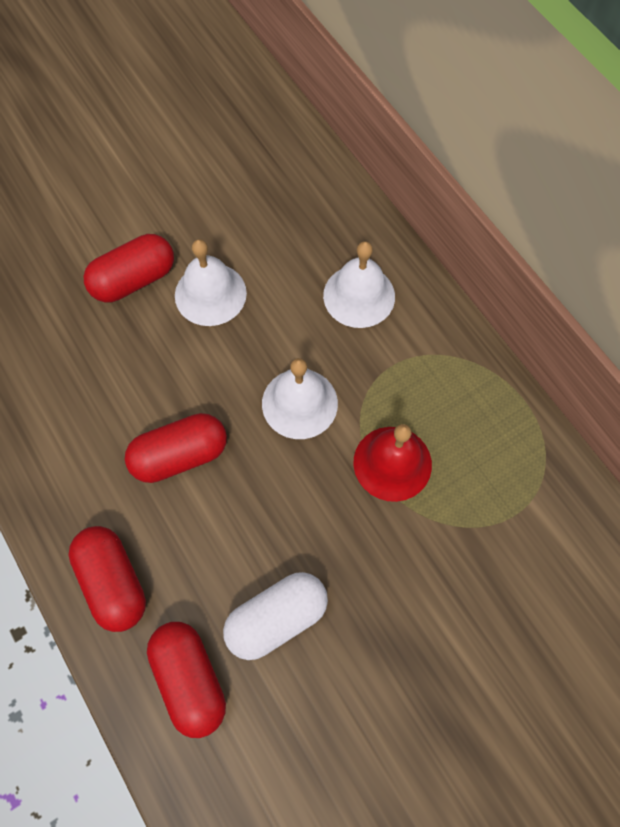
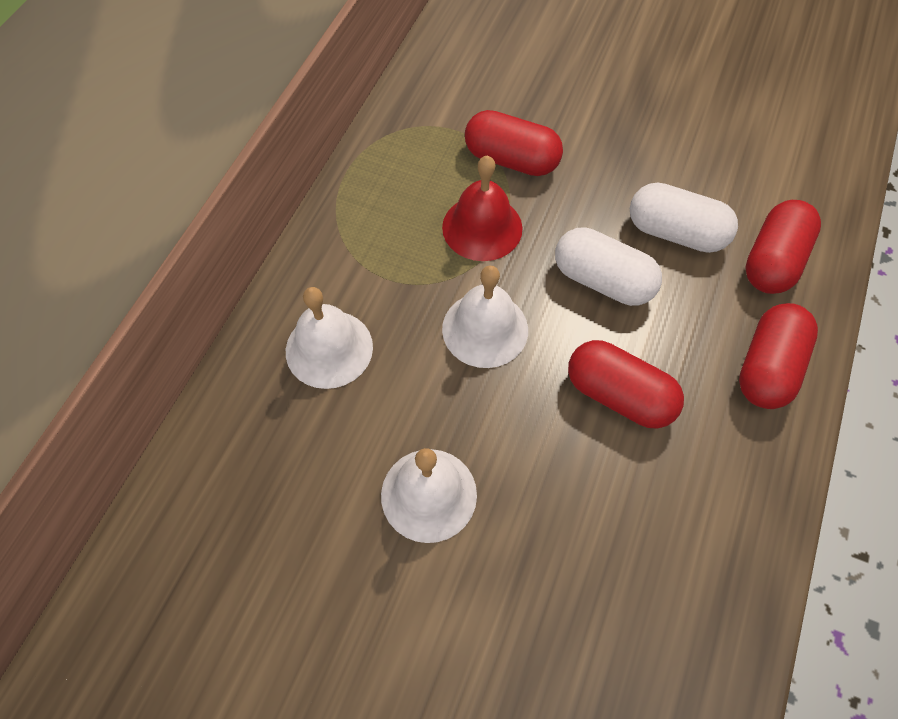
camera: 125 degrees left, 5 degrees down
(134, 280) = (472, 595): red capsule -> red capsule (511, 159)
(277, 519) = (602, 280): none -> white capsule

